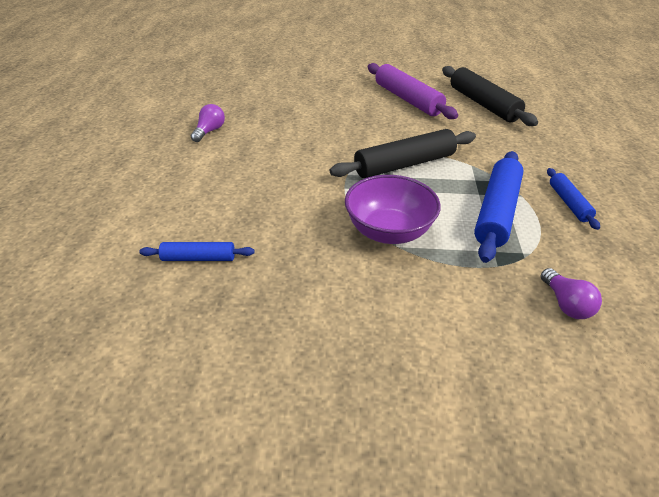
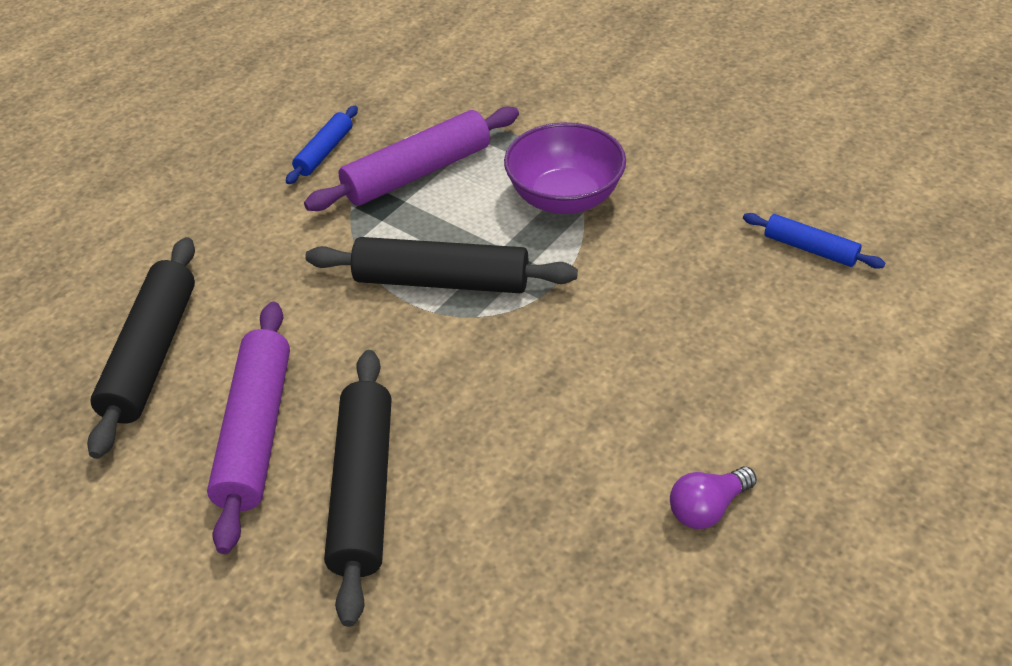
camera: 145 degrees left, 5 degrees up
(348, 99) = (363, 490): none -> black rolling pin
(496, 212) = (417, 173): blue rolling pin -> purple rolling pin
(566, 304) = (478, 82): purple light bulb -> none

